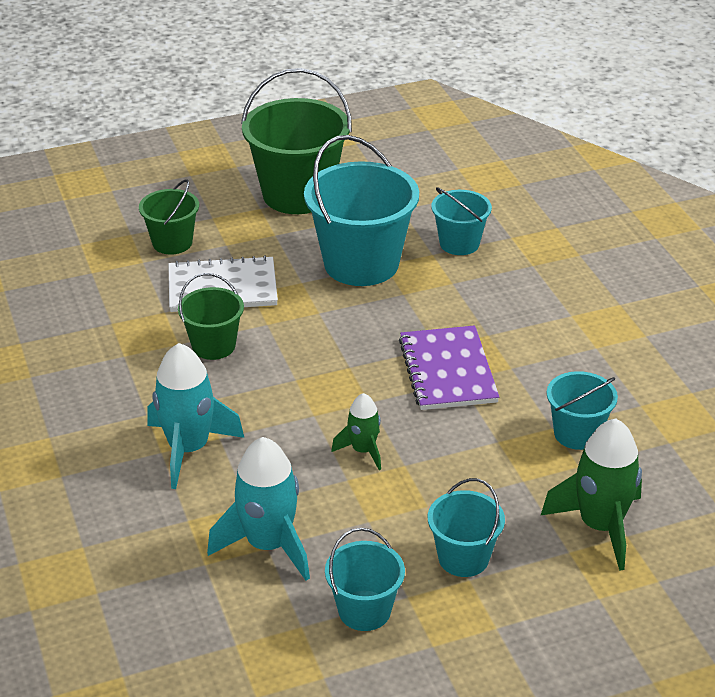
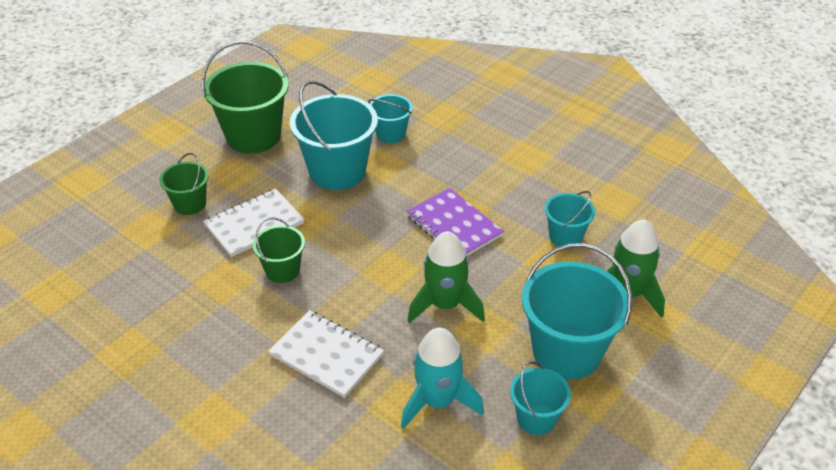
camera: 30 degrees left, 5 degrees up
(189, 449) = (326, 355): turquoise rocket -> white notebook
(363, 451) = (445, 305): green rocket -> green rocket, size x1.79
(463, 558) = (566, 352): turquoise bucket -> turquoise bucket, size x1.85

